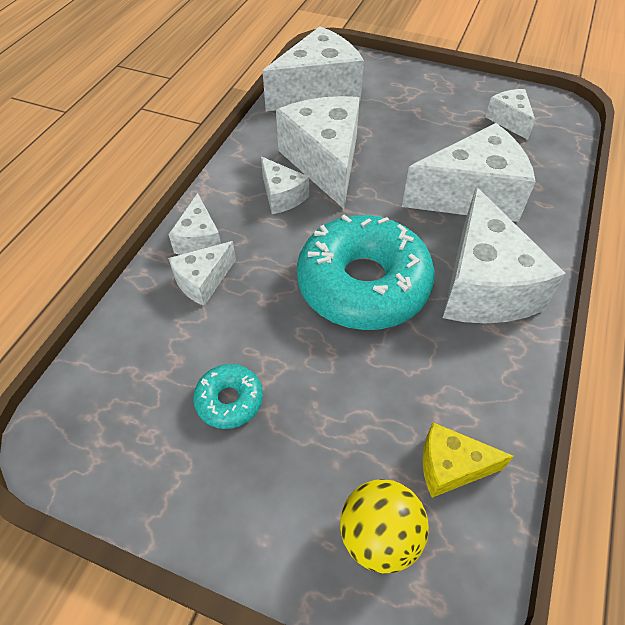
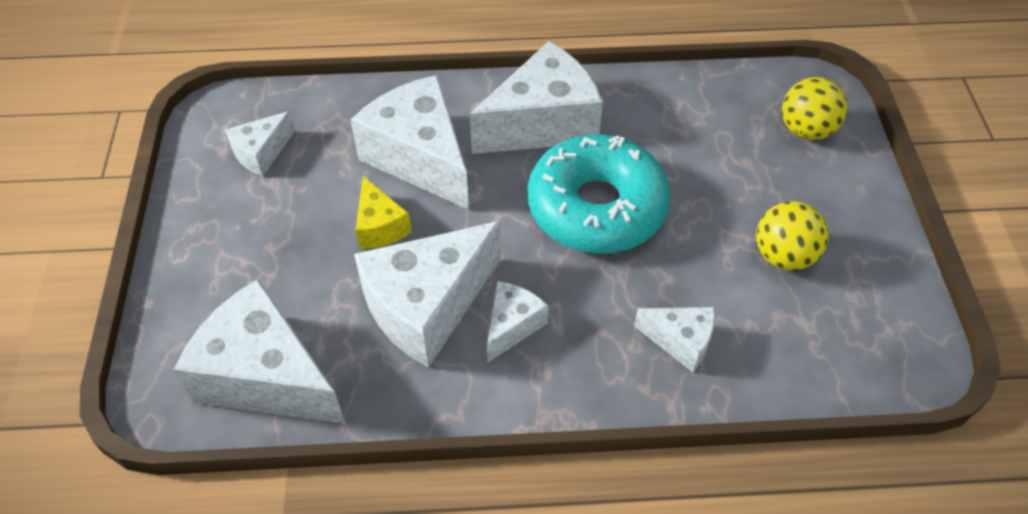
camera: 115 degrees left, 0 degrees up
(199, 240) = (629, 376): white cheese -> none
(229, 400) = (783, 256): turquoise donut -> yellow ball
(451, 467) = (729, 107): yellow cheese -> yellow cheese (380, 226)

